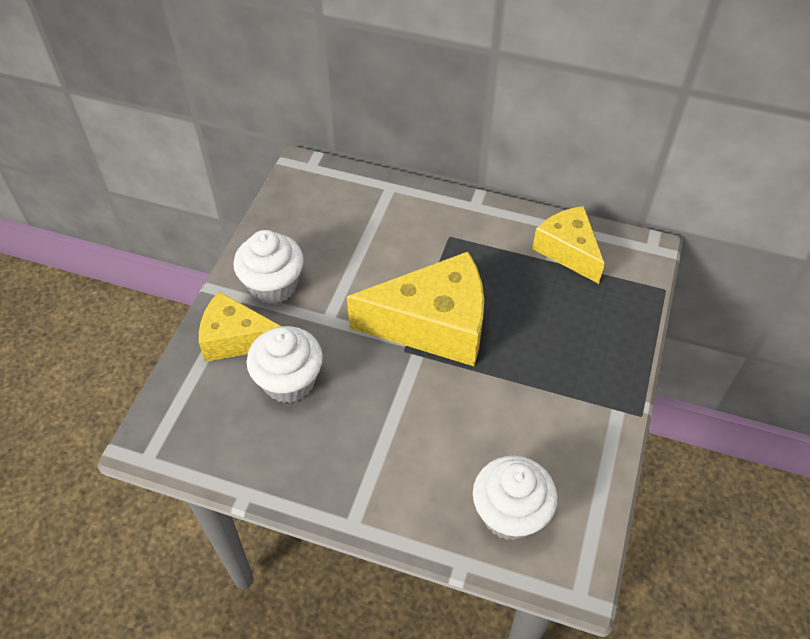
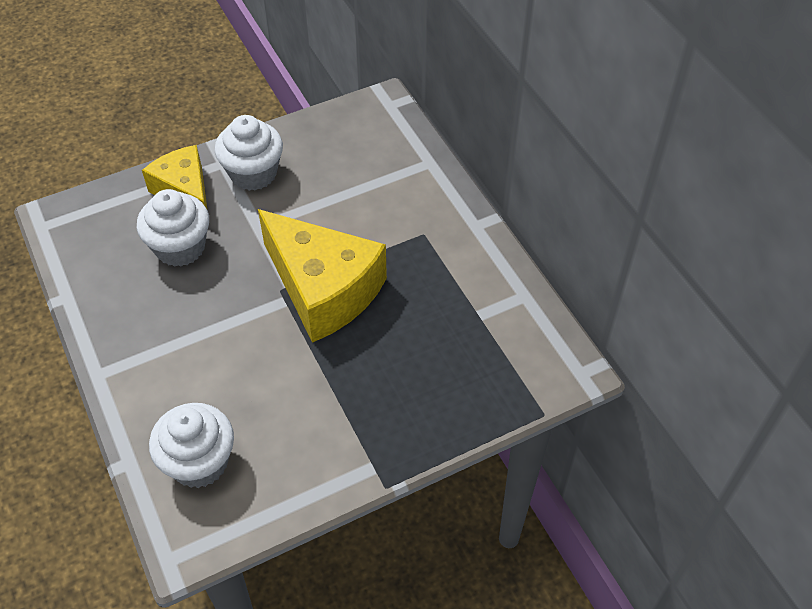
camera: 45 degrees right, 0 degrees up
(568, 250) = (503, 318): yellow cheese -> none

